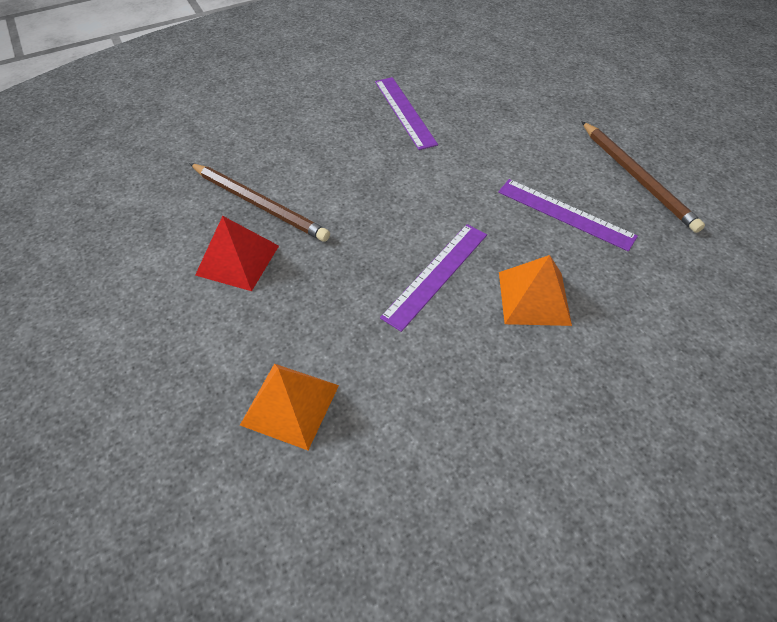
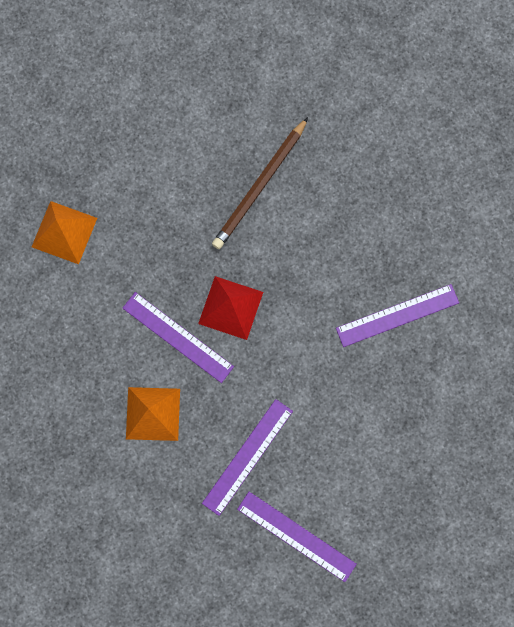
camera: 90 degrees right, 25 degrees up
(238, 260) = (195, 177): red pyramid -> red pyramid (230, 308)
(637, 178) = (296, 536): brown pencil -> purple ruler

